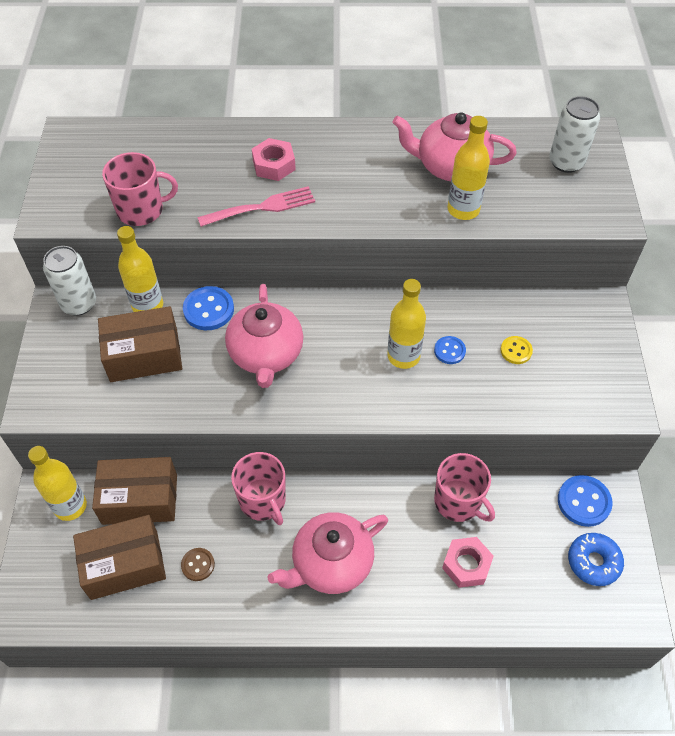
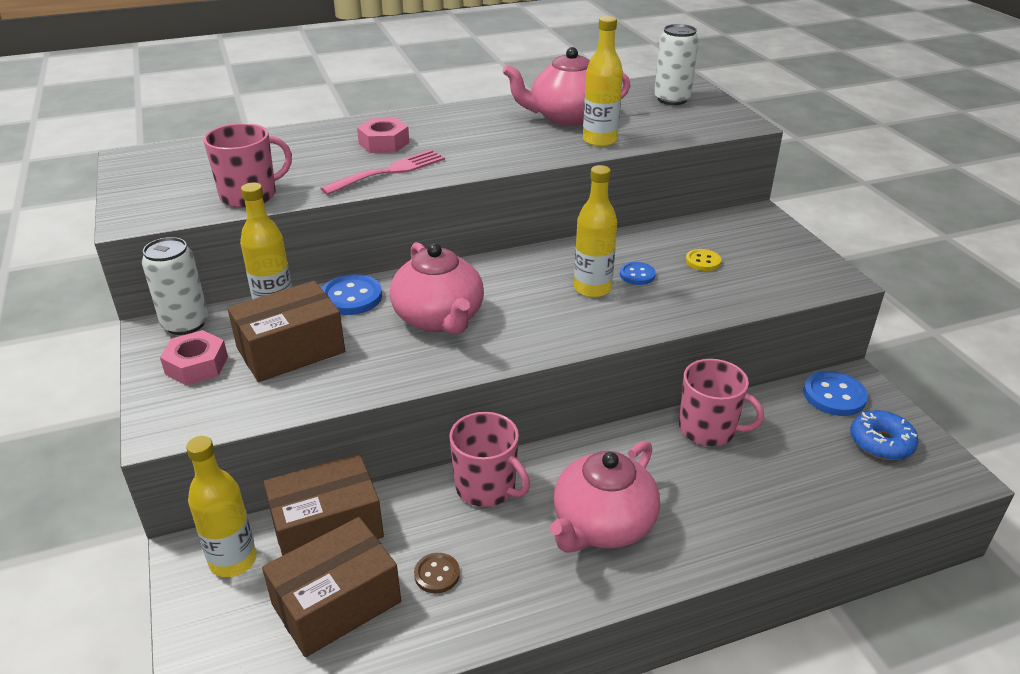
camera: 20 degrees left, 20 degrees down
(466, 565) = (754, 482): pink nut -> pink nut (197, 365)

